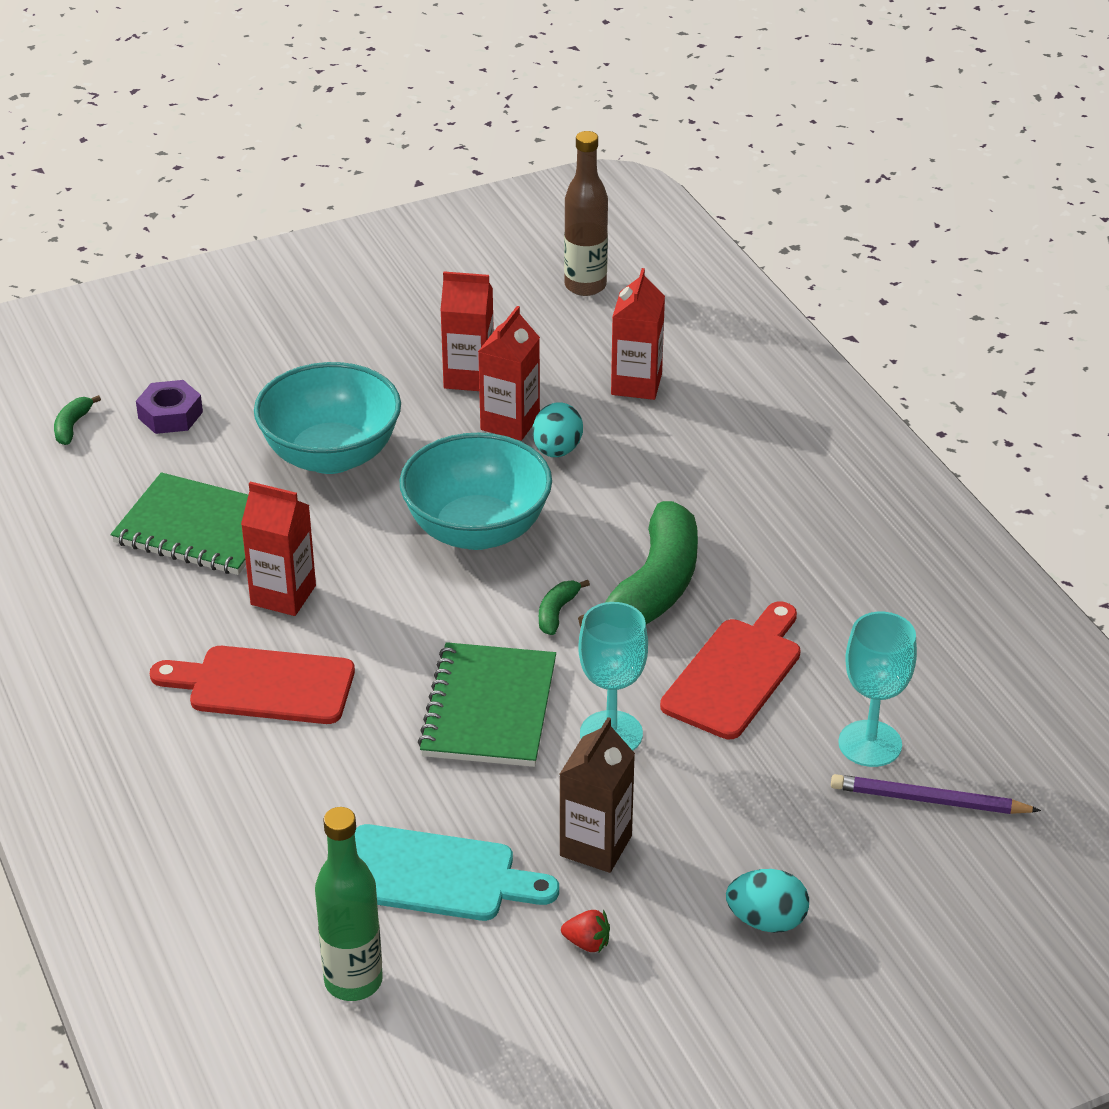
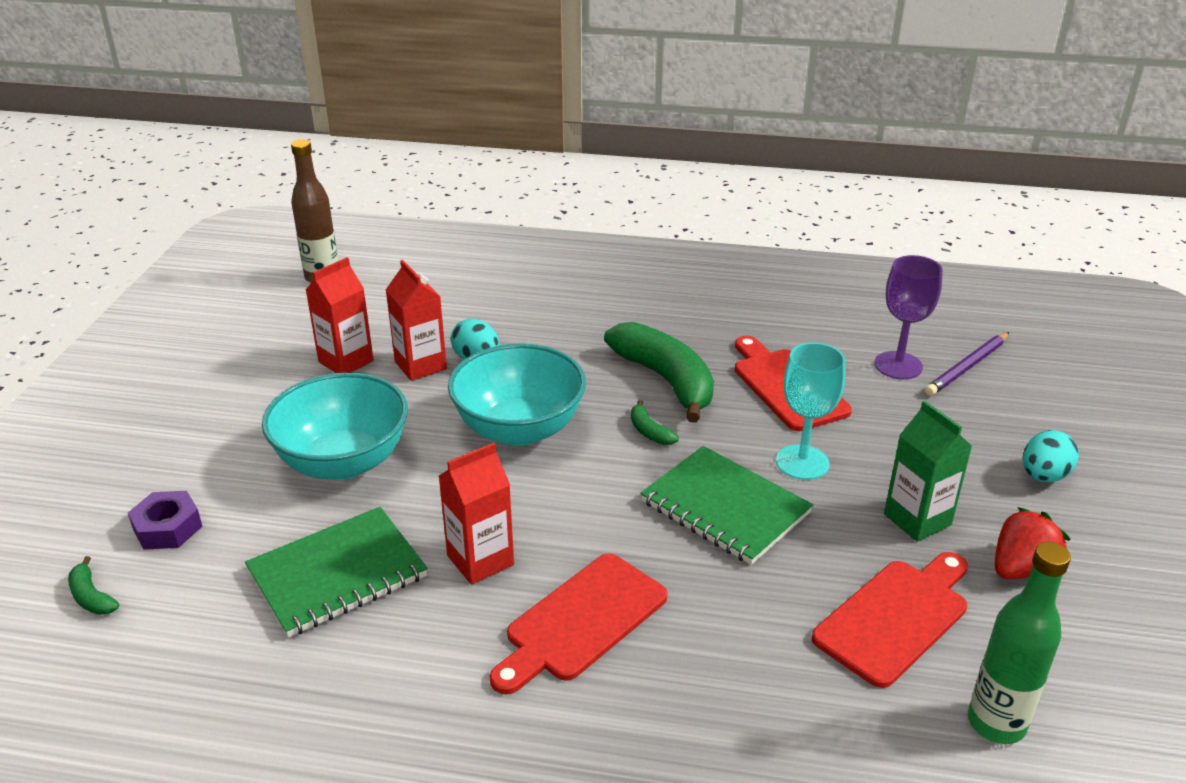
camera: 55 degrees left, 5 degrees down
(435, 876) = (896, 617): turquoise cutting board -> red cutting board
(587, 943) = (1021, 568): red strawberry -> red strawberry, size x1.80
(595, 846) = (917, 519): brown carton -> green carton
(636, 384) = (451, 301): red carton -> none
(870, 744) = (898, 365): turquoise goblet -> purple goblet

